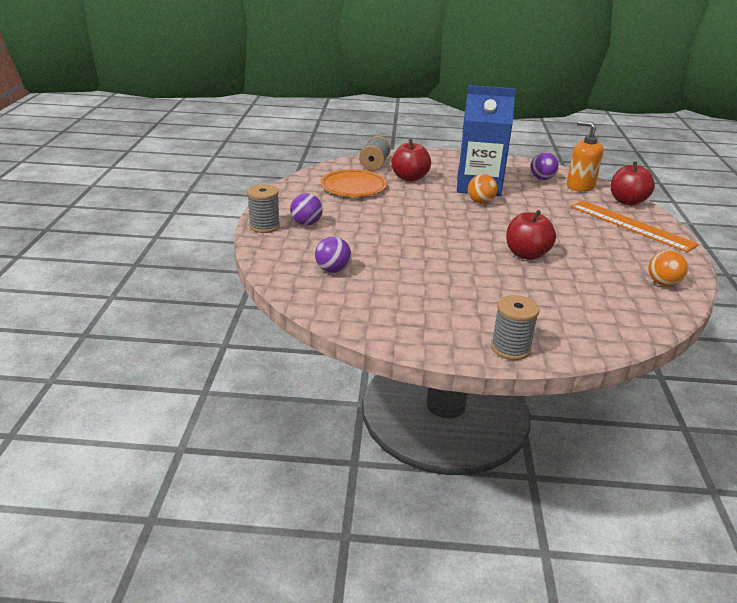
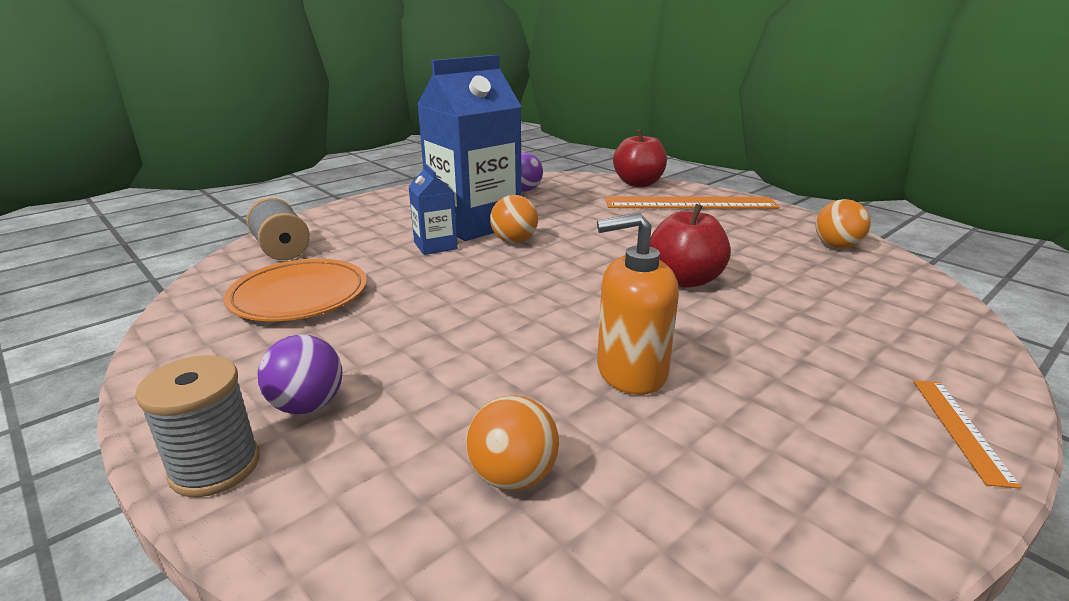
camera: 45 degrees left, 5 degrees down
(332, 270) = (513, 476): purple ball -> orange ball
(409, 178) = (368, 248): red apple -> none
(440, 189) = (435, 245): none -> blue carton
(510, 348) = (960, 429): grey spool -> orange ruler
(580, 186) = (572, 184): orange soap dispenser -> orange soap dispenser (631, 371)

